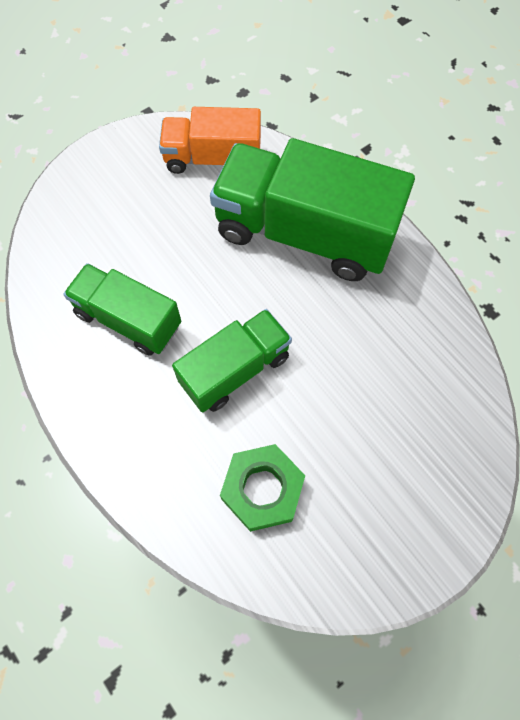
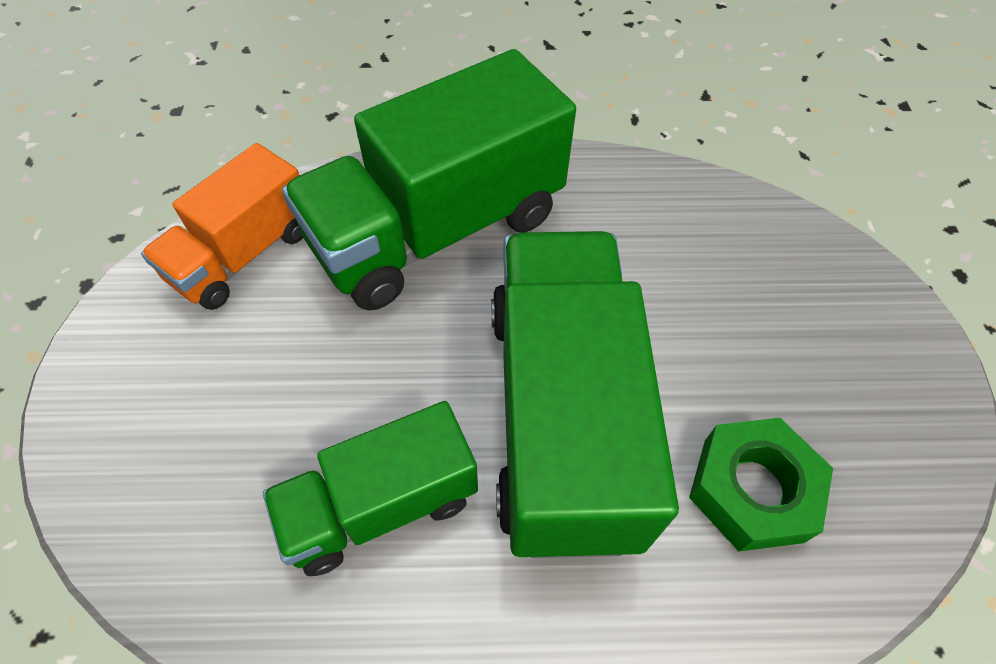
camera: 55 degrees left, 10 degrees down
(235, 370) = (561, 416): green truck -> green truck, size x1.71

